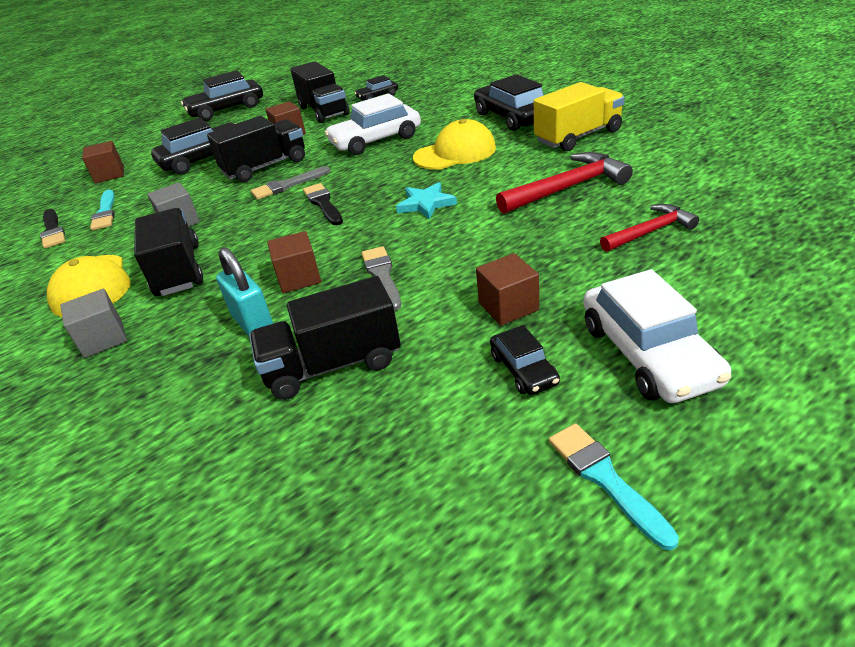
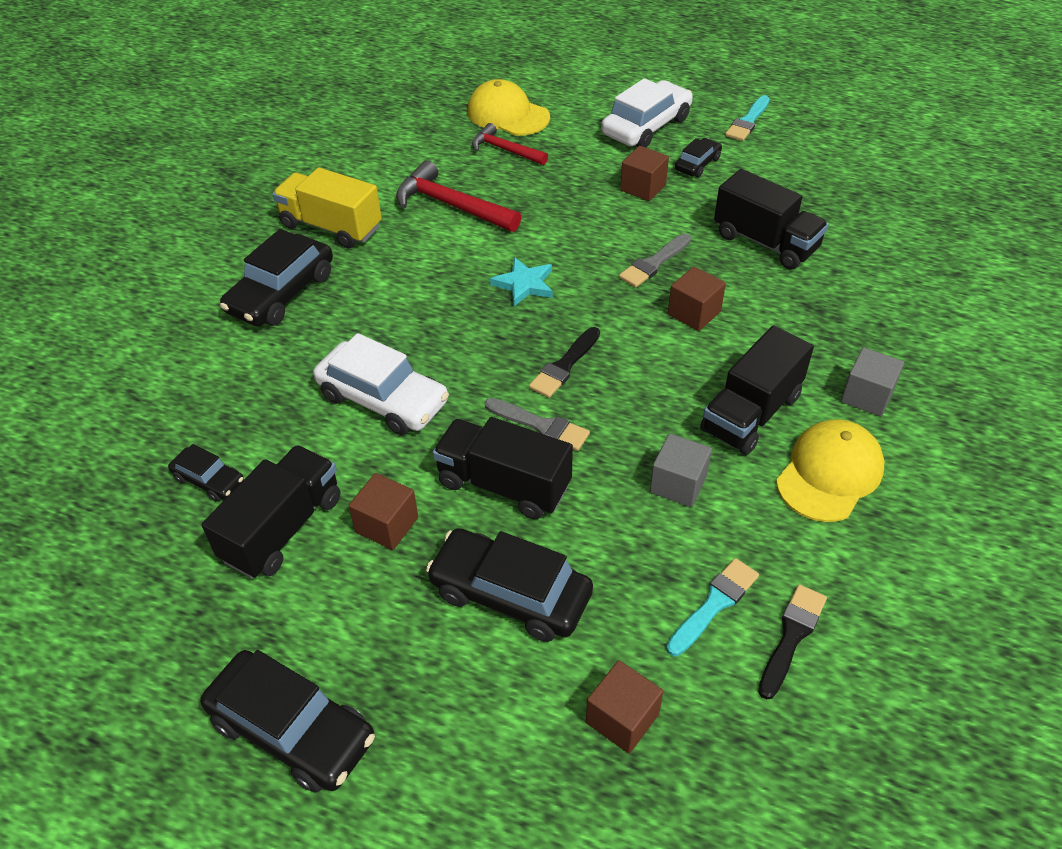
camera: 125 degrees left, 10 degrees up
(253, 323) = (766, 308): turquoise padlock -> none
(455, 153) = (399, 306): yellow cap -> yellow cap (507, 114)

